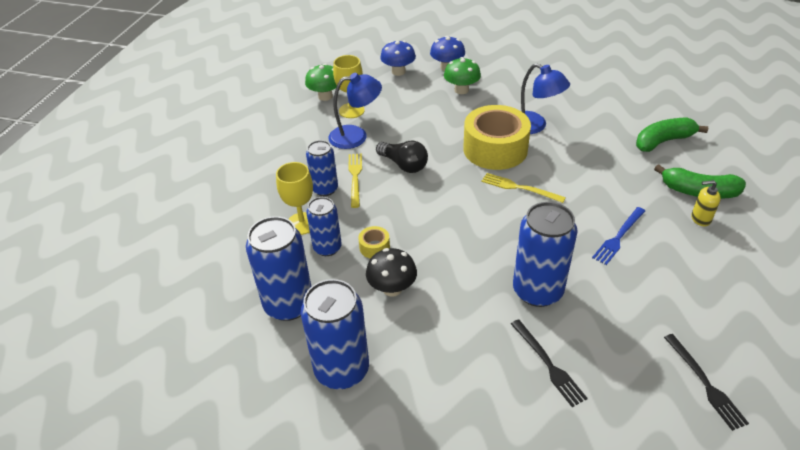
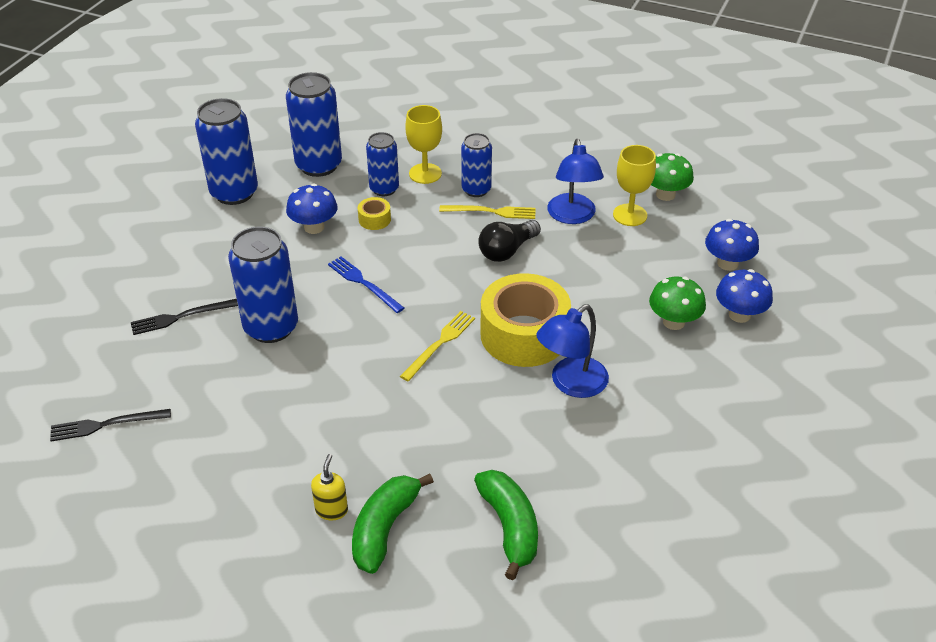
camera: 95 degrees right, 0 degrees up
(392, 288) = (314, 227): black mushroom -> blue mushroom
(619, 236) = (327, 415): blue fork -> blue fork (364, 284)

